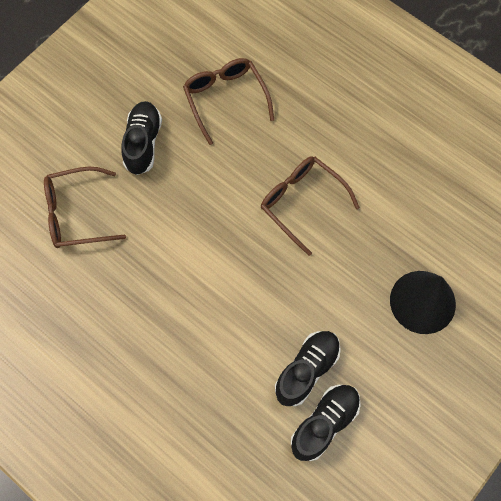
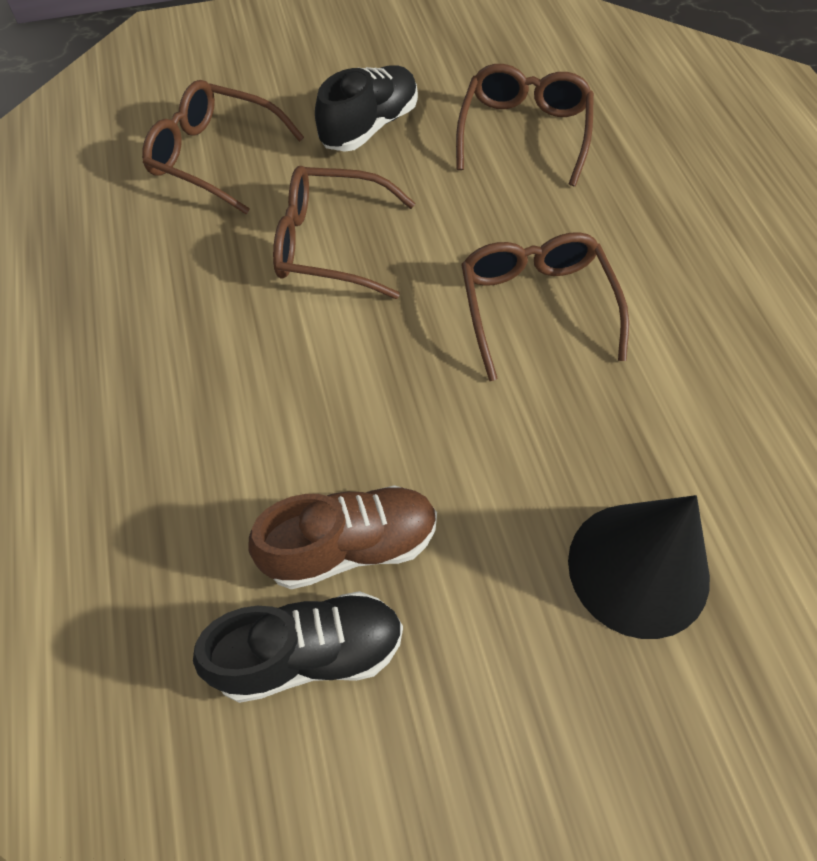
camera: 35 degrees right, 10 degrees down
(181, 228) = (330, 244): none -> brown glasses
(307, 370) = (350, 546): black shoe -> brown shoe

